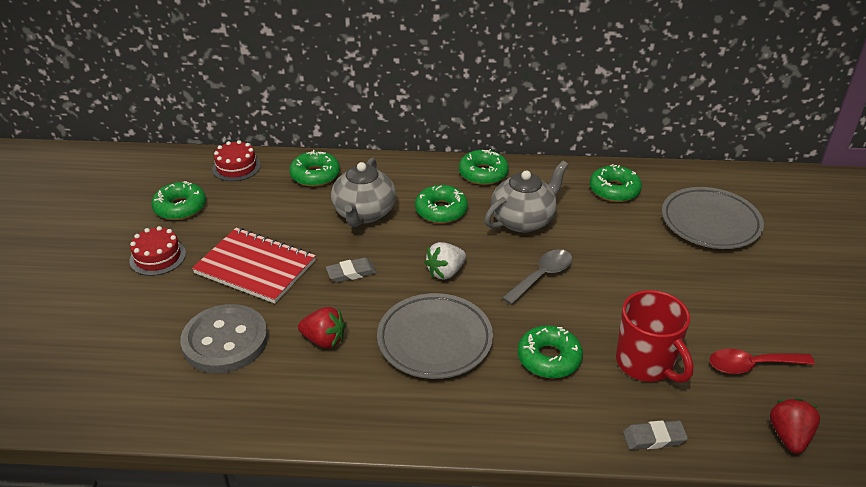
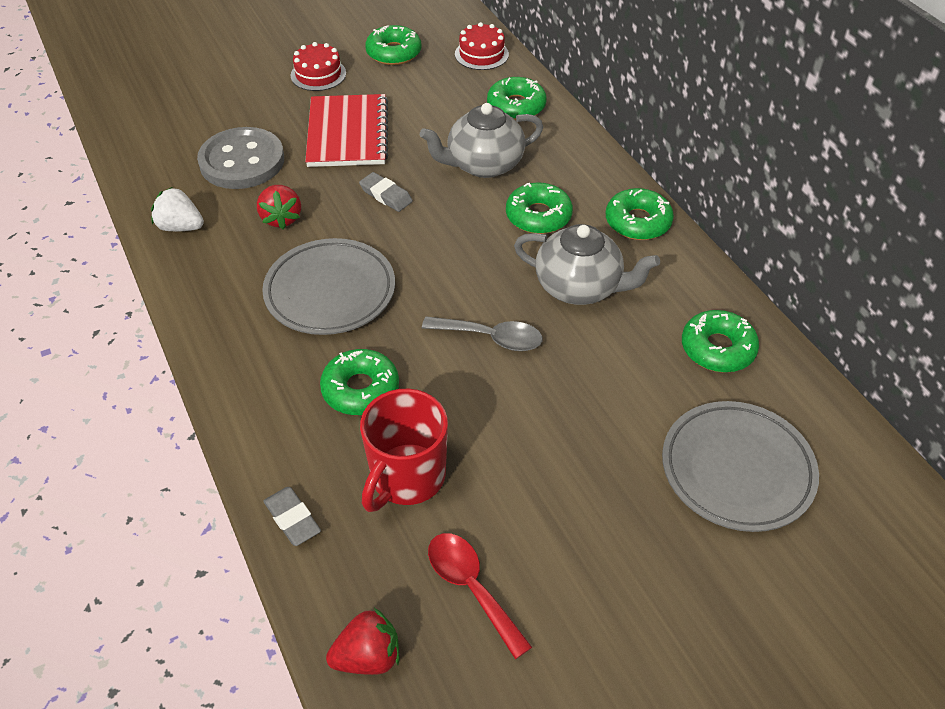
camera: 60 degrees right, 10 degrees up
(445, 272) = (438, 259): white strawberry -> white strawberry (180, 227)

